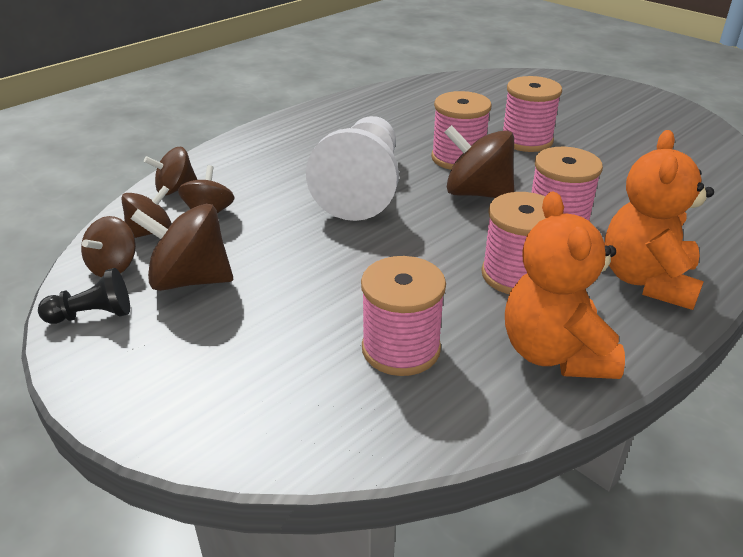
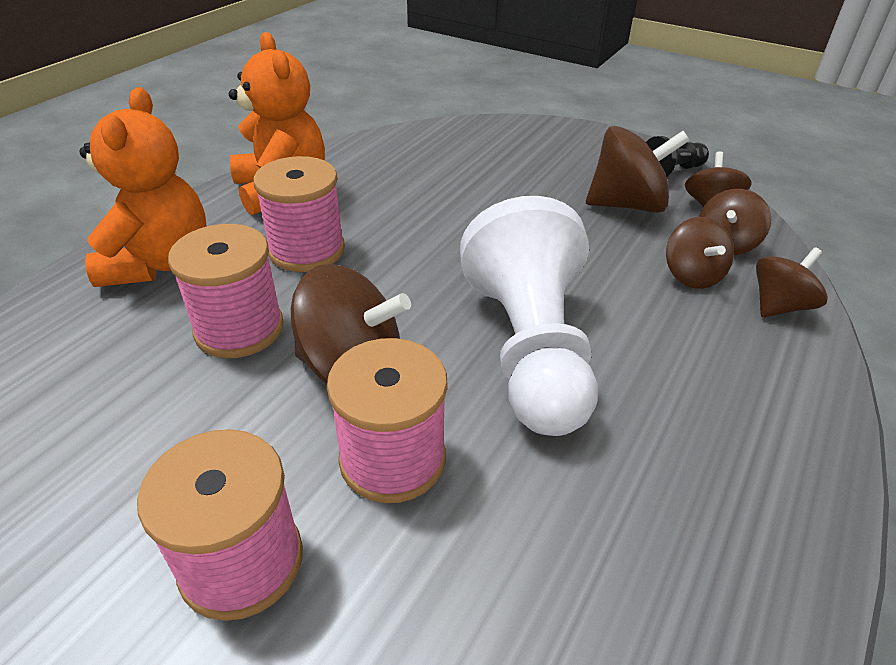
camera: 165 degrees right, 5 degrees up
(401, 349) = (410, 179): pink spool -> none

